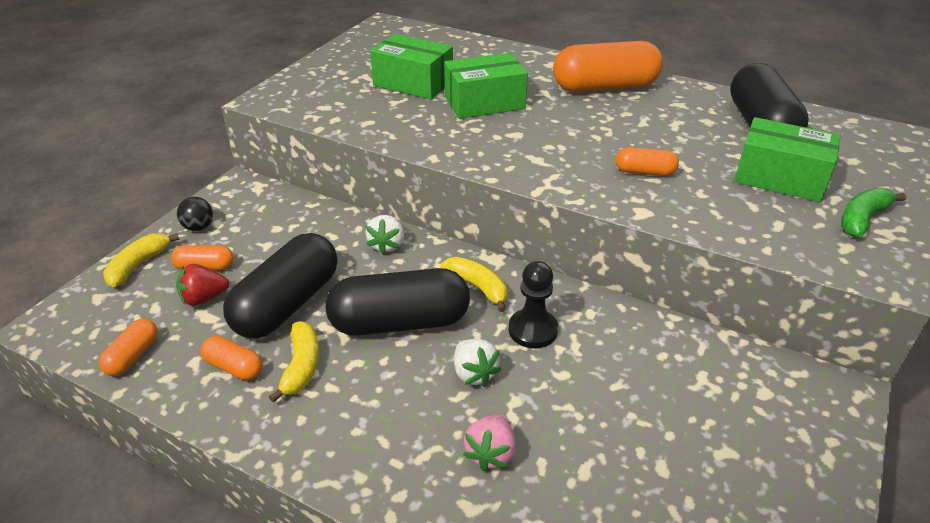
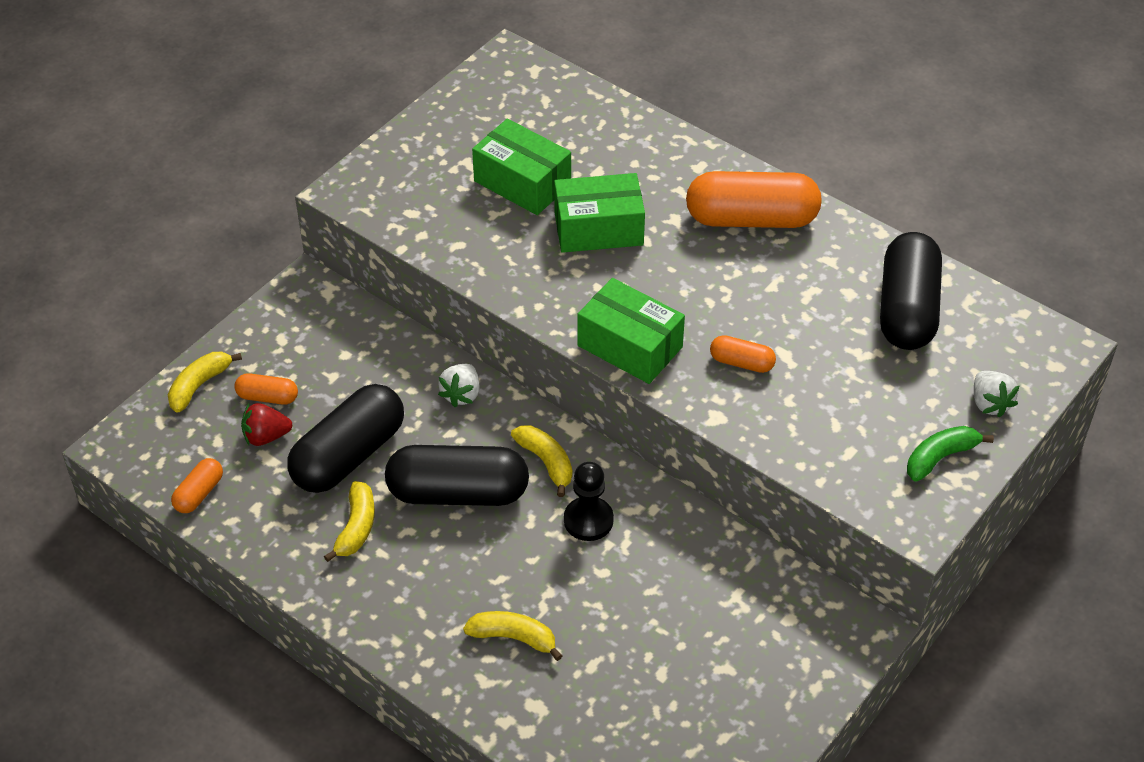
camera: 10 degrees right, 10 degrees up
(199, 227) = (261, 342): black ball -> none
(234, 367) = (293, 519): orange capsule -> none
(474, 373) = (518, 559): white strawberry -> white strawberry (990, 403)
(491, 453) = (514, 638): pink strawberry -> yellow banana
(780, 178) = (885, 390): green box -> green box (629, 346)

